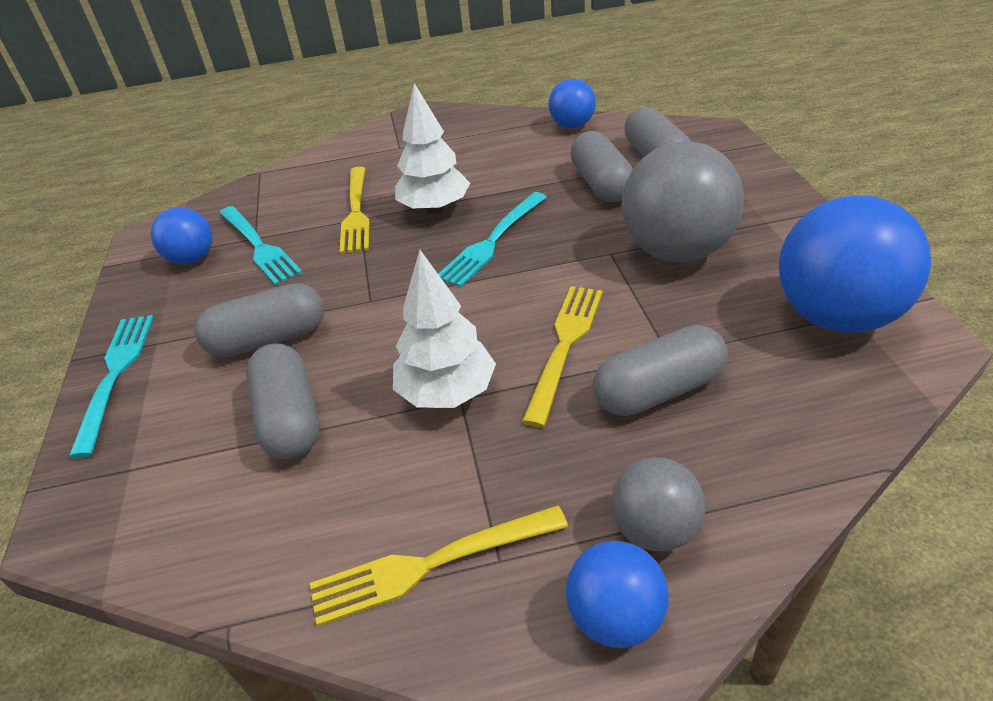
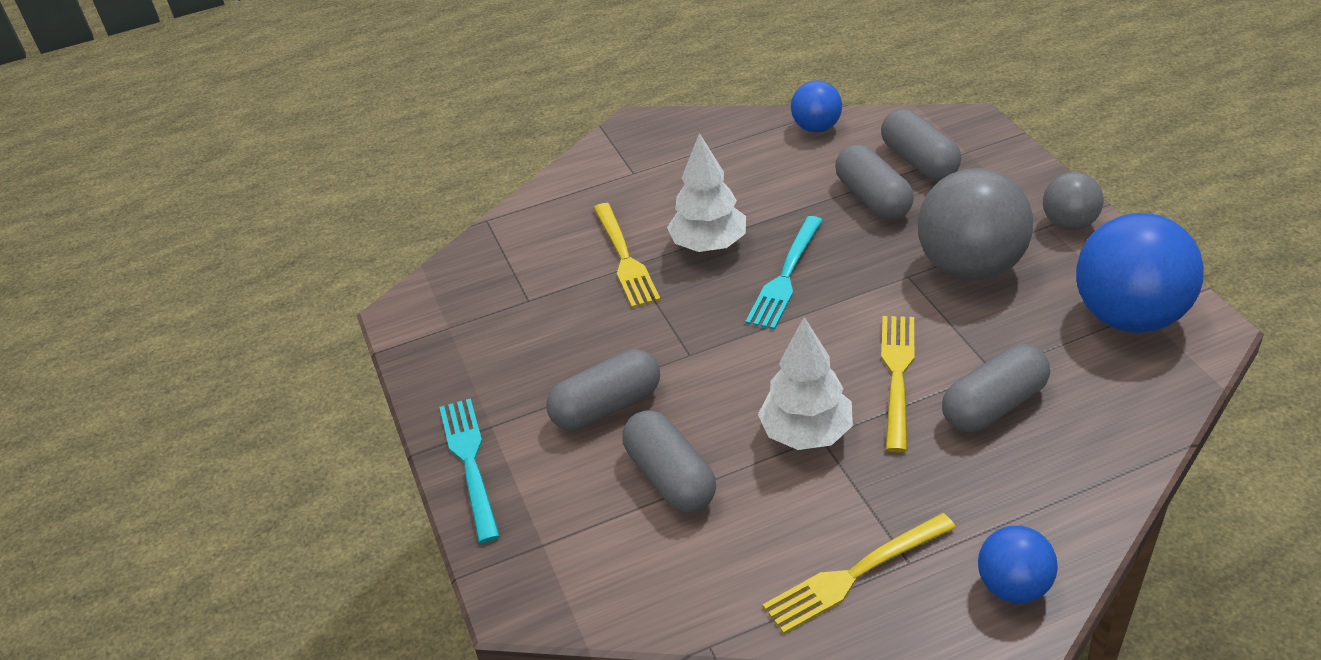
camera: 10 degrees left, 0 degrees up
(192, 259) = (472, 332): blue ball -> none
(259, 246) = (539, 310): turquoise fork -> none
(654, 529) = (1024, 519): grey ball -> grey ball (1069, 223)

